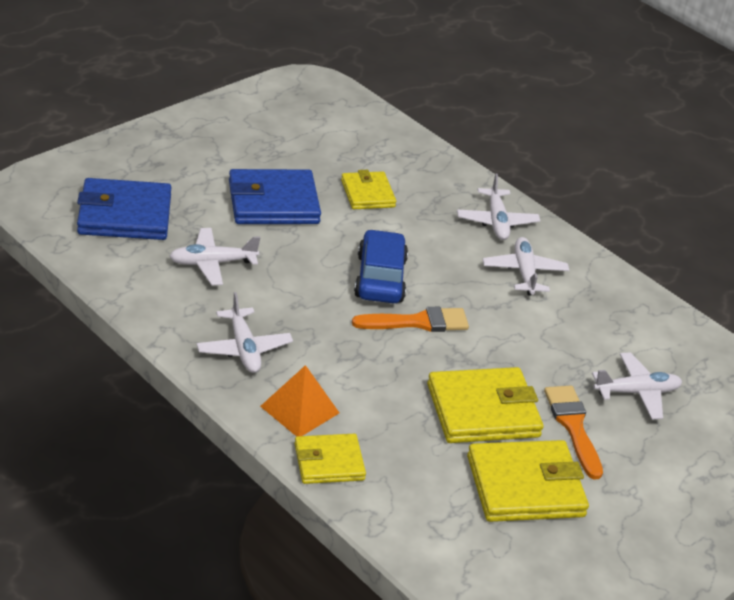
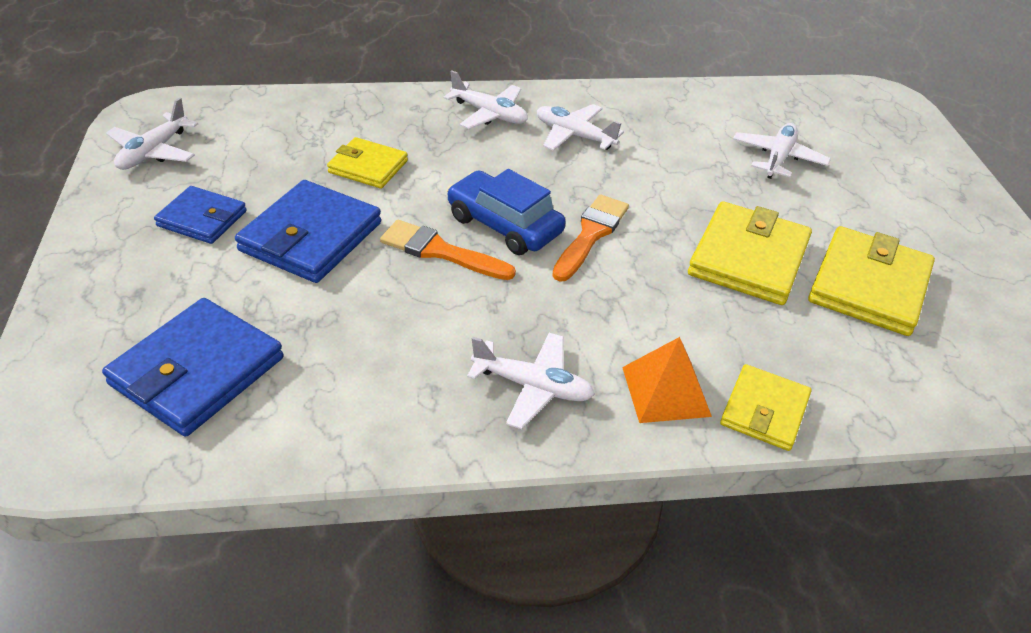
camera: 50 degrees left, 5 degrees up
(212, 263) = (364, 337): white plane -> white plane (154, 152)
(240, 154) = (202, 219): none -> blue wallet
(573, 427) = (803, 215): orange brush -> orange brush (441, 251)

